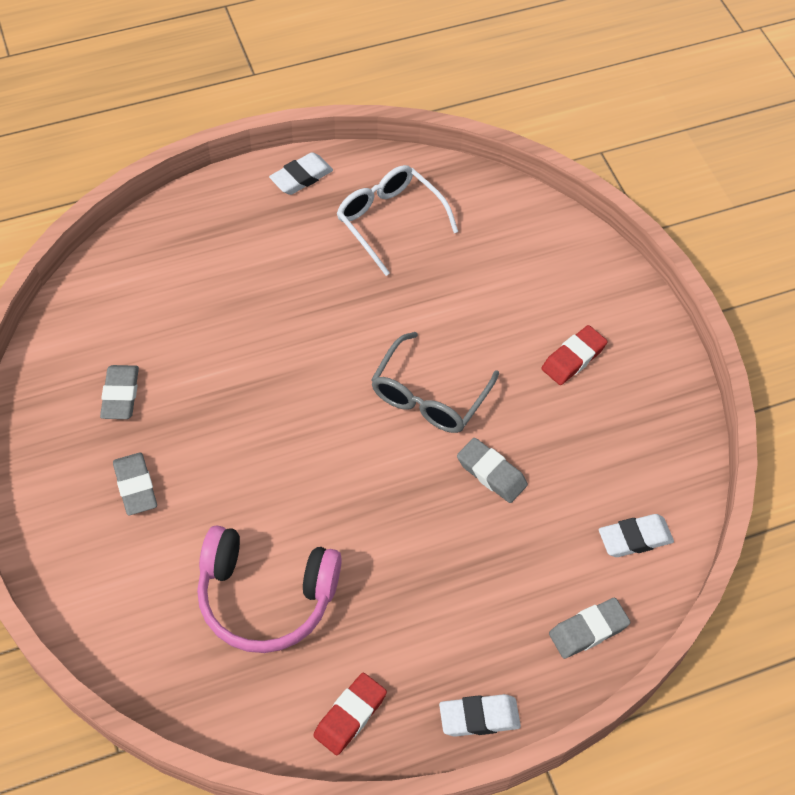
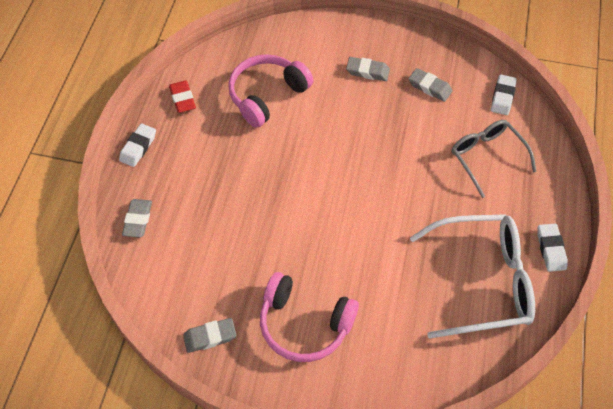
camera: 125 degrees right, 0 degrees up
(389, 221) = (483, 281): white glasses -> white glasses, size x1.56
(429, 396) = (332, 228): grey glasses -> grey glasses (487, 157)
(491, 473) = (260, 230): grey eraser -> grey eraser (210, 337)
(573, 358) = (304, 325): red eraser -> pink headphones
(634, 538) = (166, 277): white eraser -> white eraser (502, 97)

